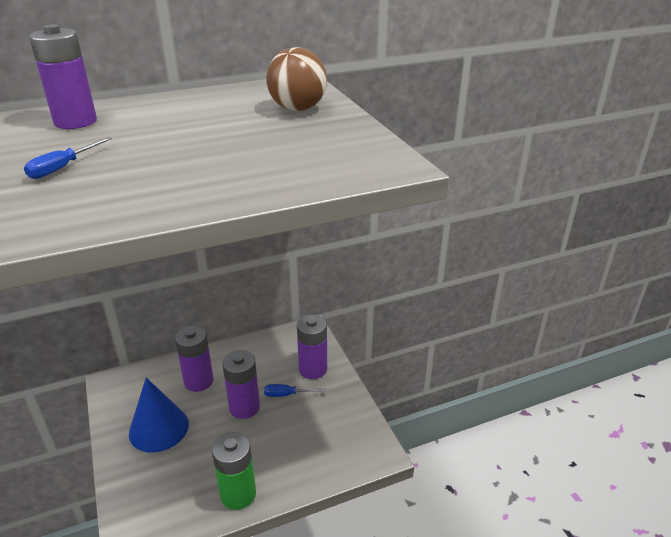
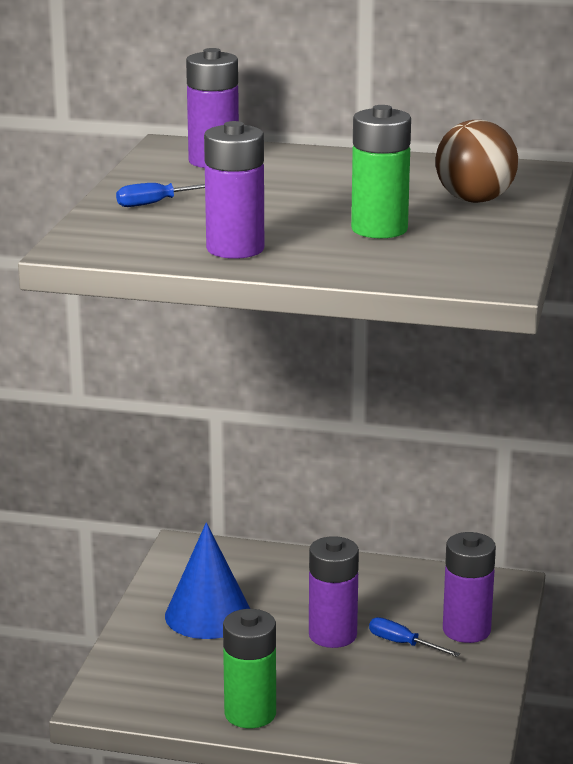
camera: 35 degrees right, 10 degrees down
(198, 381) = (297, 586): purple battery -> purple battery (235, 249)
(265, 145) = (379, 229): none -> green battery

